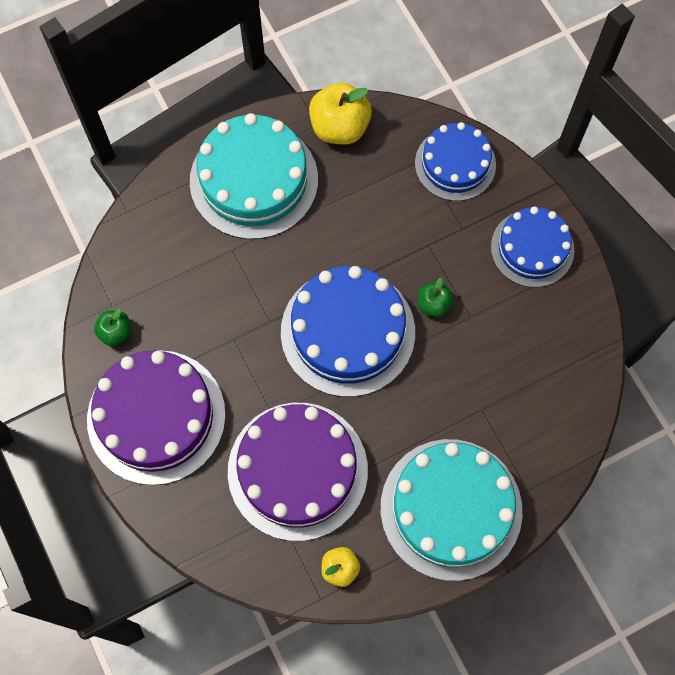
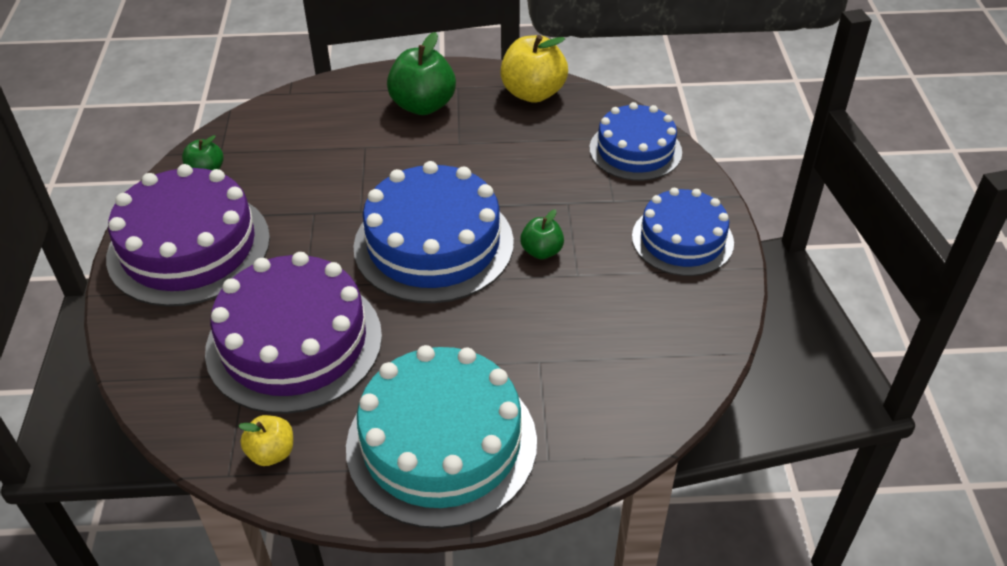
camera: 25 degrees right, 25 degrees down
(254, 180) = (423, 105): turquoise cake -> green apple

